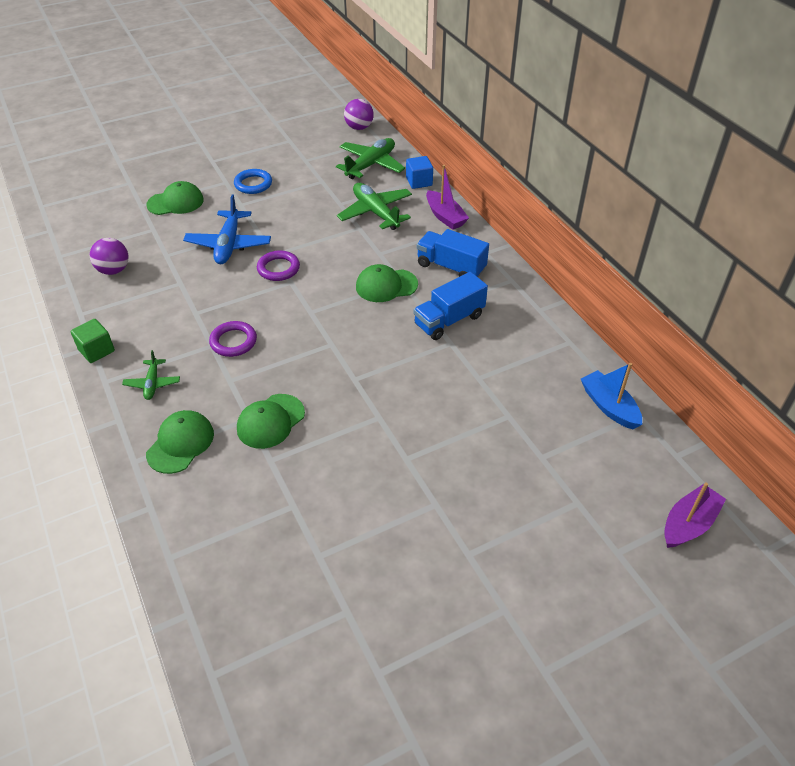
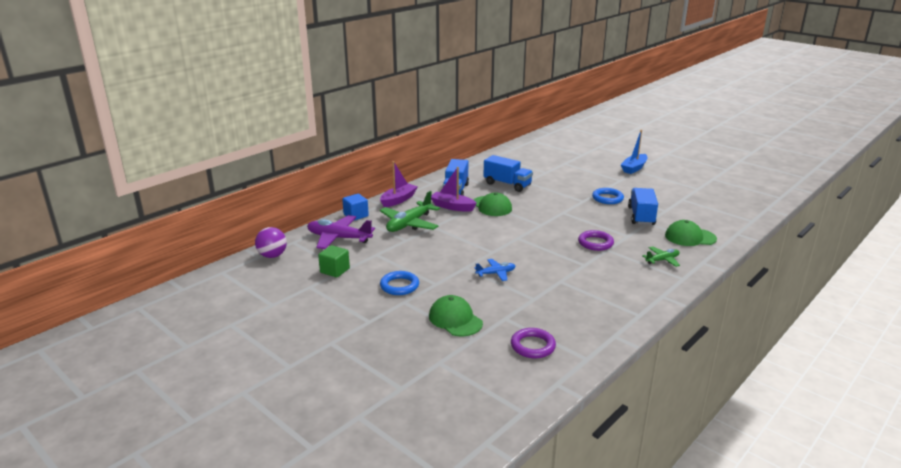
camera: 110 degrees left, 20 degrees down
(96, 350) = (663, 292): green cube -> green cube (335, 270)
(114, 270) = (576, 318): purple ball -> none
(229, 244) = (496, 273): blue plane -> blue plane, size x0.55
(270, 421) = (641, 216): green cap -> blue truck
(278, 268) = (507, 246): purple ring -> purple ring (532, 346)
(347, 410) = (607, 198): none -> blue ring
(371, 165) = (339, 238): green plane -> purple plane
(609, 406) = (534, 145): blue boat -> blue boat (634, 168)
(688, 524) = (584, 130): purple boat -> purple boat (452, 207)

